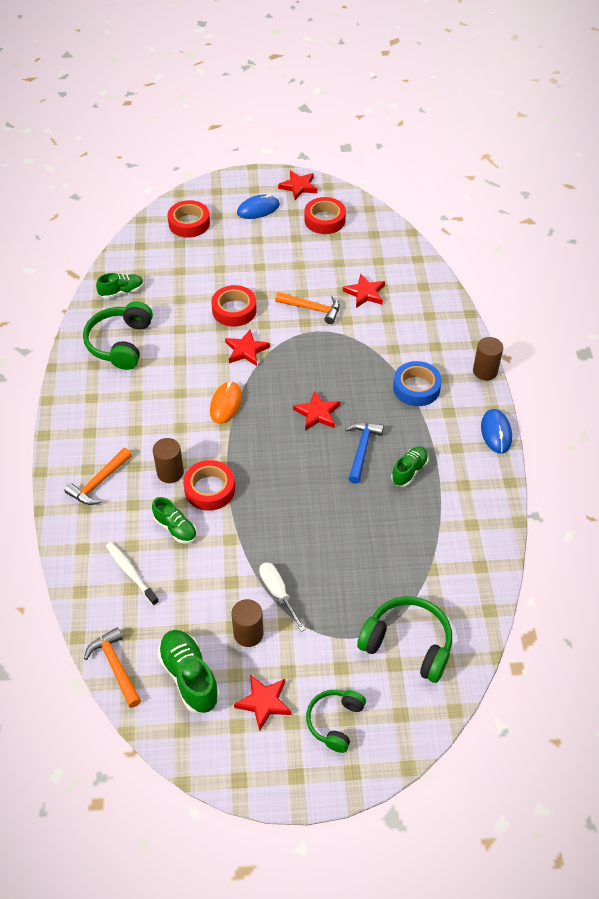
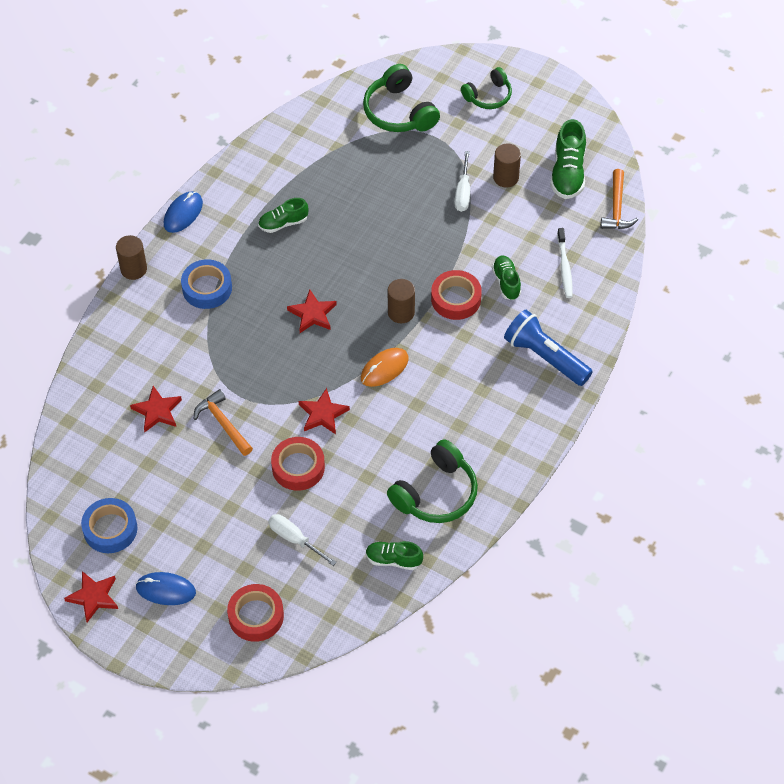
camera: 145 degrees left, 5 degrees up
(99, 483) = (545, 357): orange hammer -> blue flashlight
(170, 472) = (478, 332): brown cylinder -> brown cylinder (401, 312)
(200, 271) = (294, 539): none -> white screwdriver
(264, 702) = (527, 131): red star -> none
(324, 220) = (110, 529): red tape -> blue tape
(362, 449) = (304, 261): blue hammer -> none

